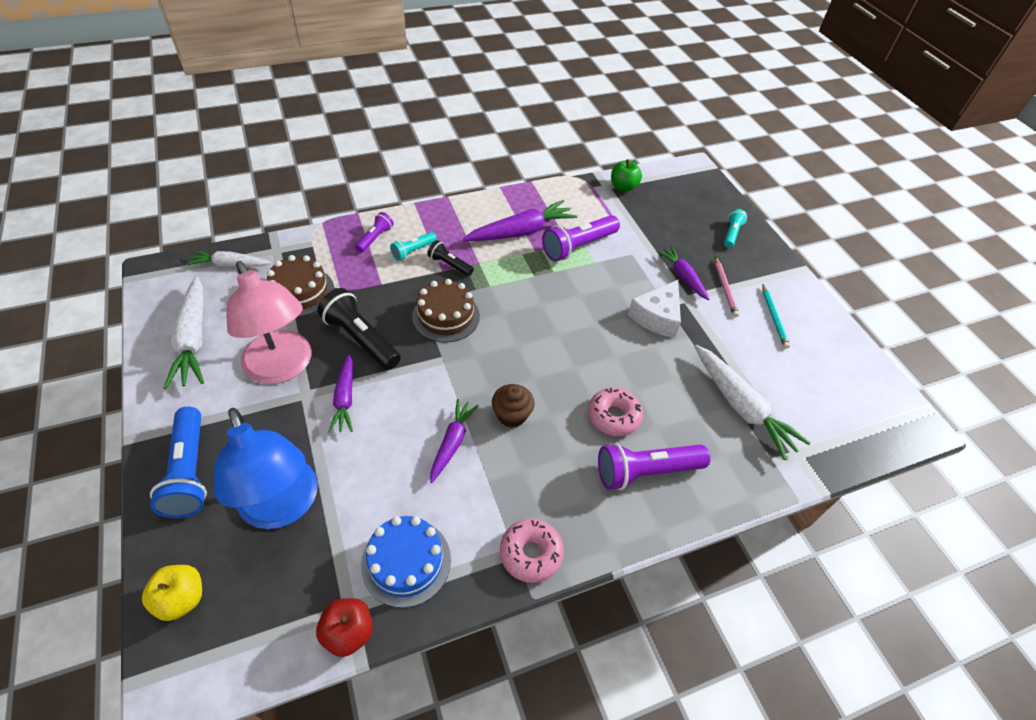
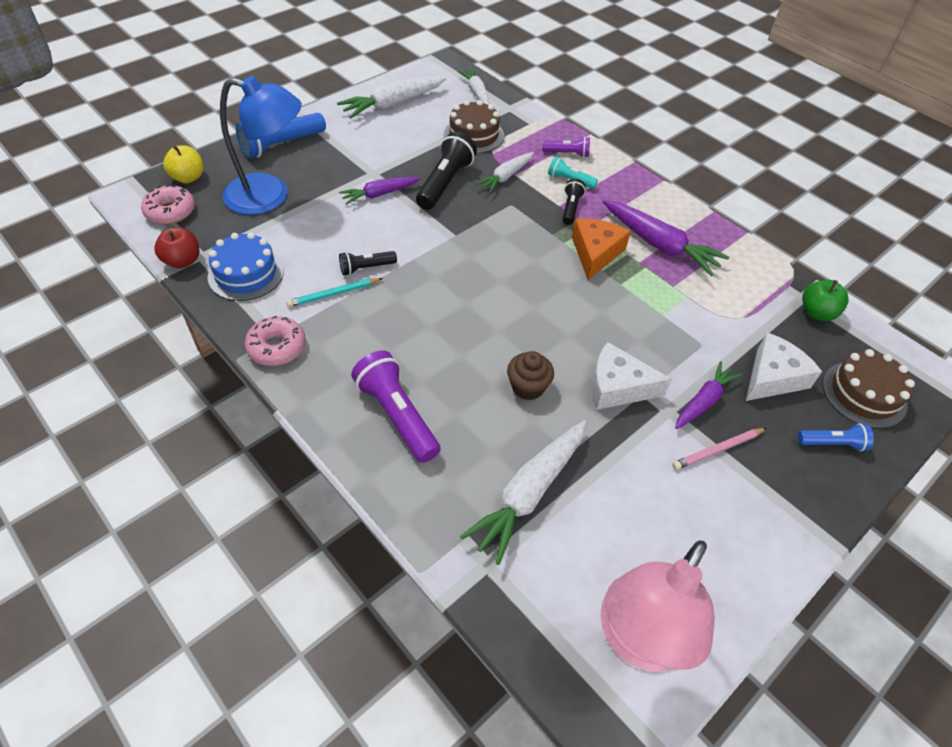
camera: 70 degrees right, 0 degrees up
(282, 368) = (391, 153): pink lamp -> pink lamp (637, 640)
(283, 507) = (269, 196): blue lamp -> blue lamp turned 120 degrees counterclockwise
(380, 291) = (506, 177): none -> white carrot
(446, 316) = (504, 224): brown cake -> brown cake (864, 394)
(452, 443) = (366, 268): purple carrot -> black flashlight
(511, 415) = (415, 298): brown cupcake -> brown cupcake (528, 387)
(512, 272) = (595, 253): none -> orange cheese
(578, 246) = (675, 294): purple flashlight -> none
(613, 416) = (452, 375): pink donut -> pink donut (170, 211)
(672, 234) = (772, 377): none -> white cheese
(731, 234) = (832, 443): turquoise flashlight -> blue flashlight
(773, 317) = (705, 514): turquoise pencil -> turquoise pencil (333, 294)

